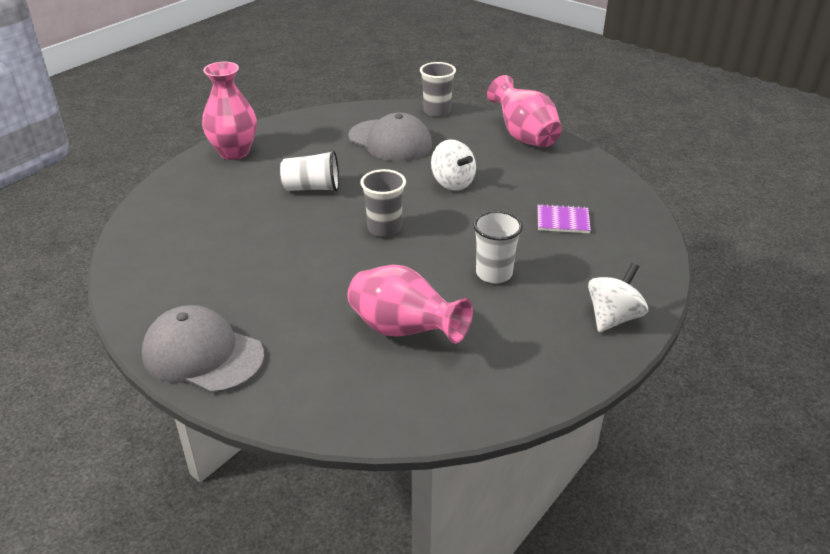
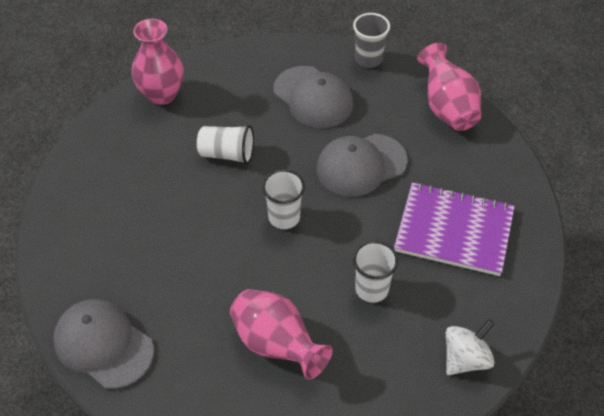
camera: 10 degrees right, 15 degrees up
(384, 228) = (284, 217): grey cup -> white cup
(452, 183) = (361, 165): white spinning top -> grey cap
(563, 220) = (454, 231): purple notebook -> purple notebook, size x2.16

